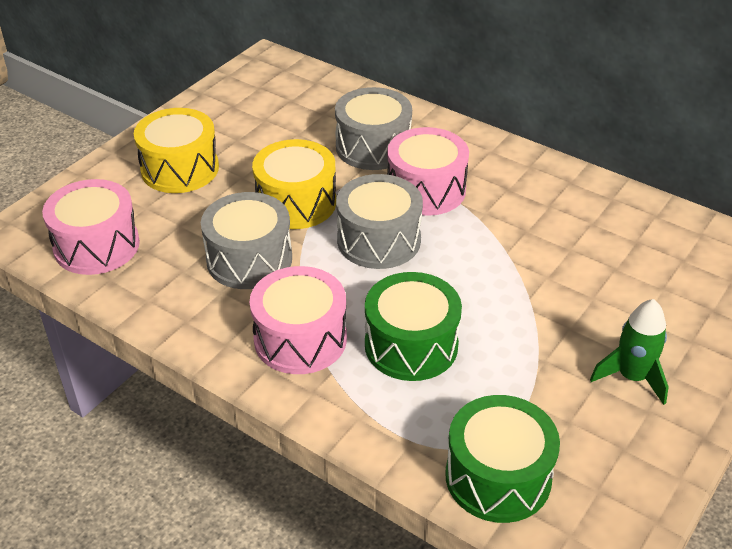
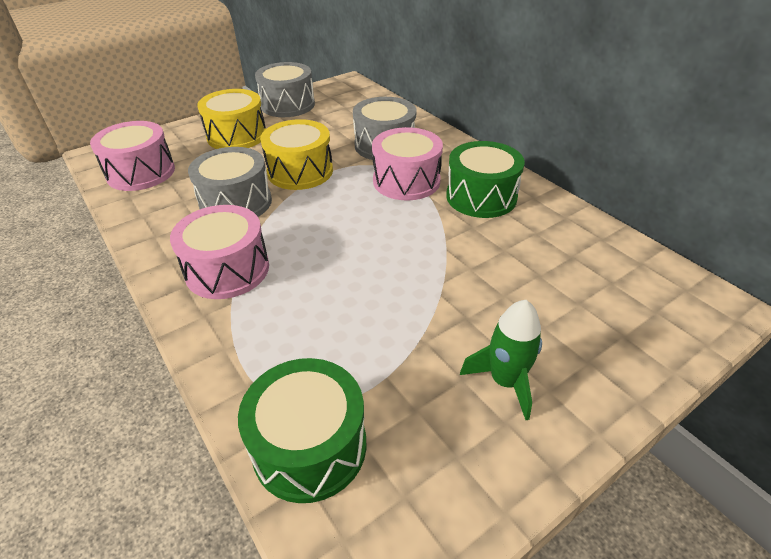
camera: 20 degrees right, 0 degrees up
(379, 240) = (344, 209): grey drum -> grey drum (288, 105)
(411, 345) = (313, 297): green drum -> green drum (481, 197)

